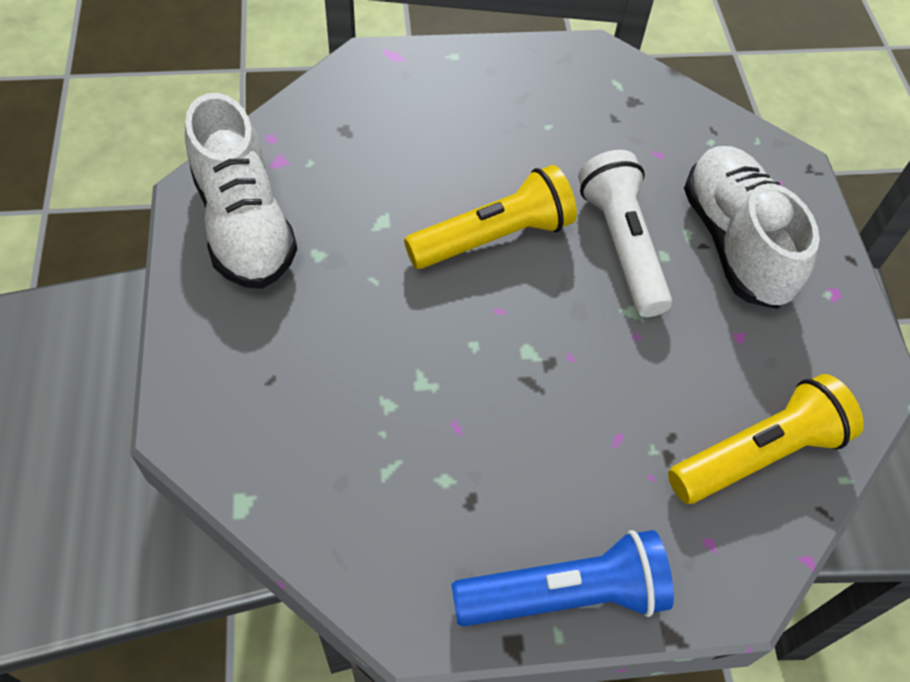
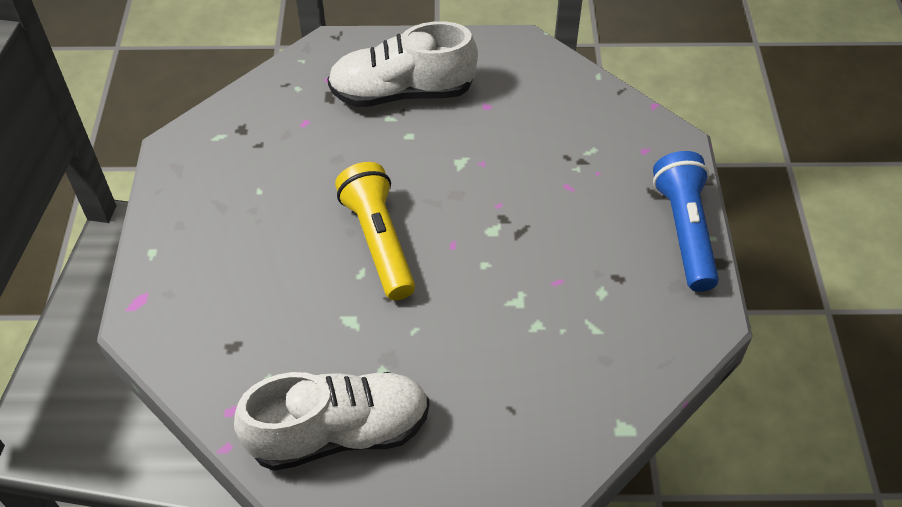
camera: 80 degrees left, 5 degrees down
(621, 245) = (397, 159): white flashlight -> none
(757, 454) = (580, 114): yellow flashlight -> none

